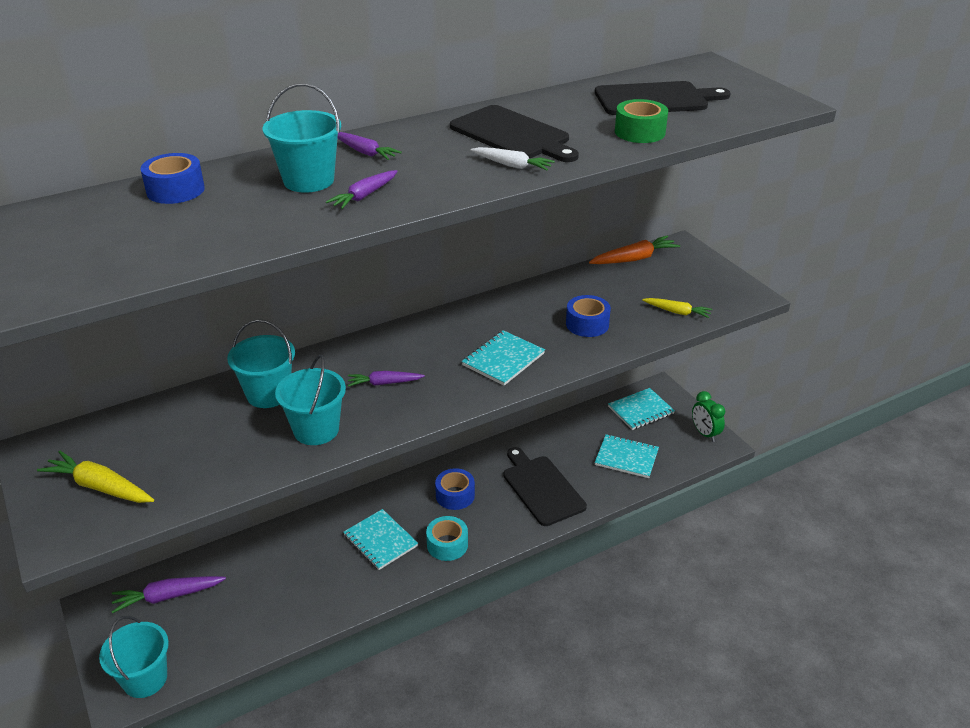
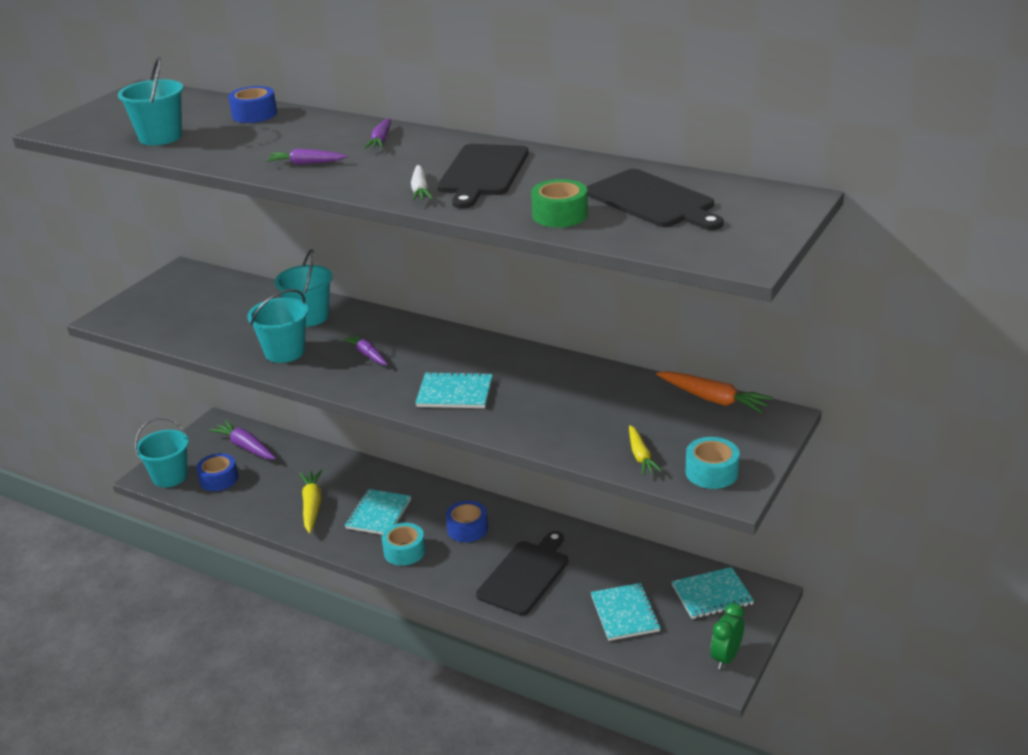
camera: 60 degrees right, 5 degrees down
(100, 487) = (163, 307): yellow carrot -> yellow carrot (312, 506)
(308, 180) = (311, 141): turquoise bucket -> turquoise bucket (160, 137)
(587, 324) = (558, 414): blue tape -> blue tape (219, 479)
(641, 410) = (712, 595): turquoise notebook -> turquoise notebook turned 45 degrees counterclockwise
(721, 294) = (711, 472): none -> turquoise tape

